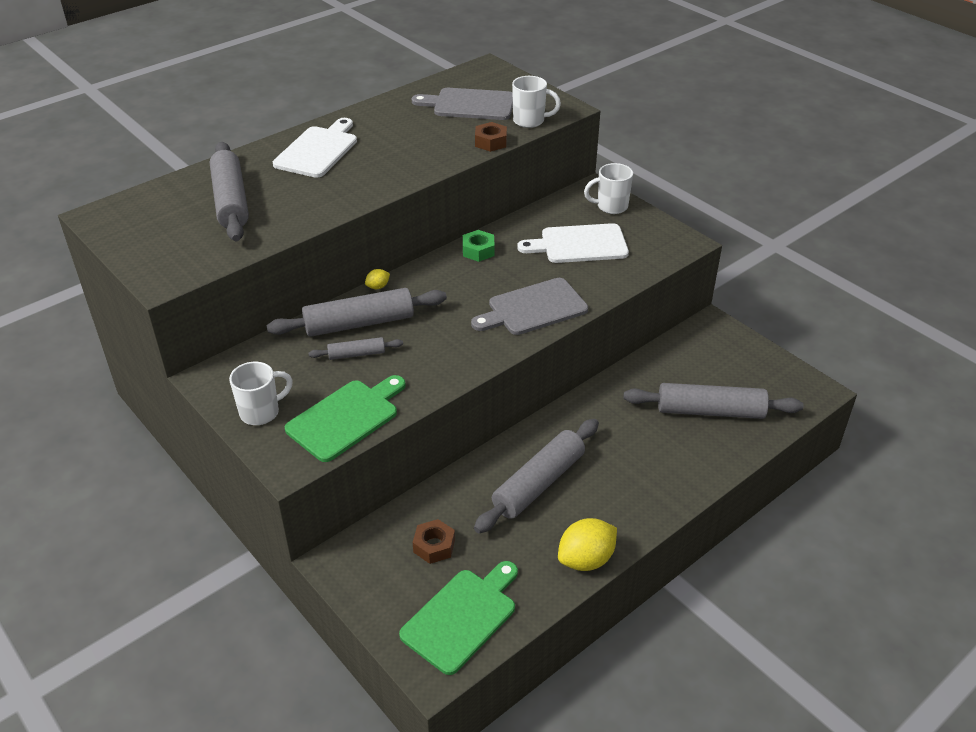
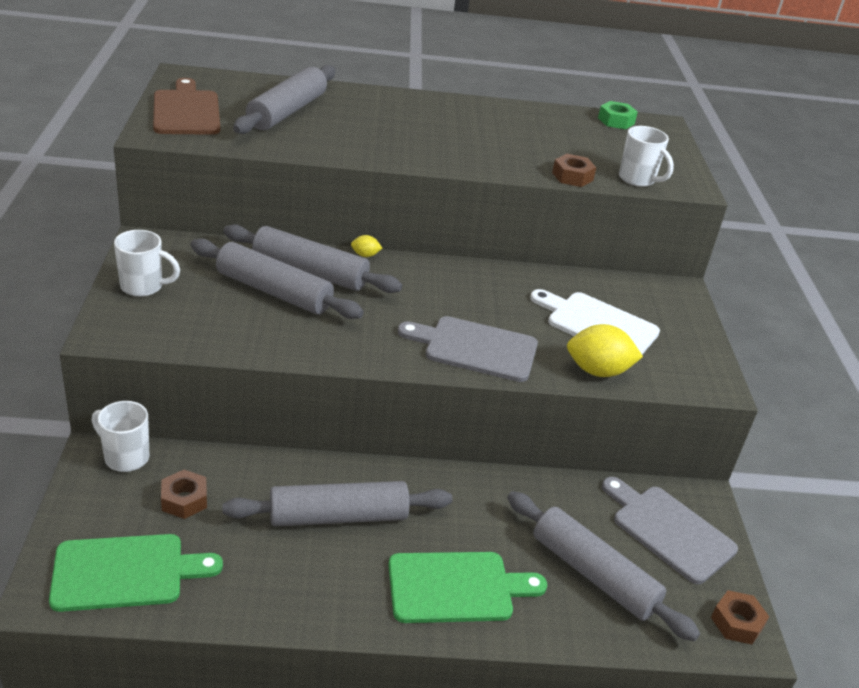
camera: 35 degrees right, 5 degrees down
(154, 246) = (186, 111): none -> brown cutting board
(318, 150) = (411, 112): white cutting board -> none
(346, 418) = (195, 330): green cutting board -> green cutting board (456, 587)
(356, 354) = (274, 291): grey rolling pin -> grey rolling pin, size x1.98
(470, 105) = (598, 142): grey cutting board -> grey cutting board (669, 530)
(478, 250) = (492, 277): green nut -> green nut (616, 121)
(586, 559) = (290, 611): yellow lemon -> yellow lemon (598, 371)
(611, 206) = (677, 312): white mug -> white mug (125, 457)
(802, 385) = (737, 623): none -> brown nut

